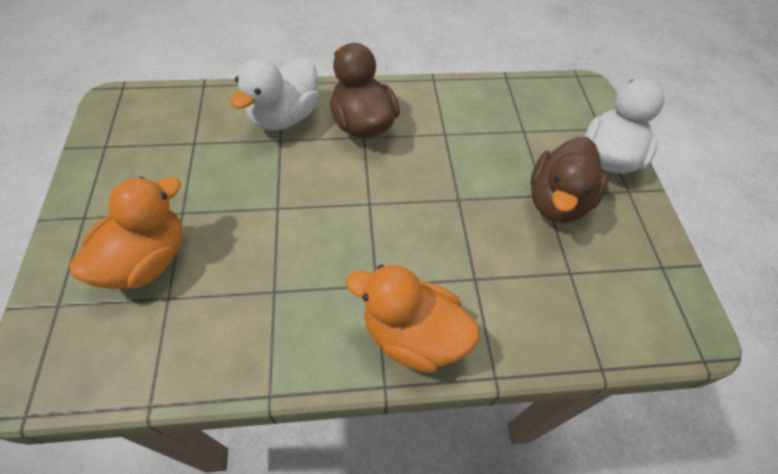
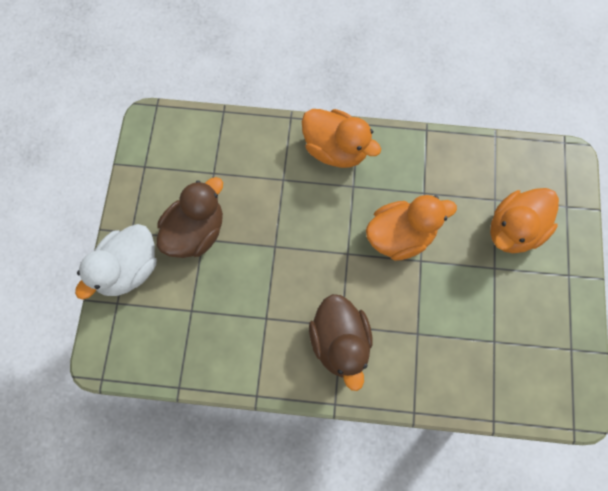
camera: 165 degrees left, 15 degrees up
(284, 117) = (413, 362): white duck -> none
(304, 231) = (400, 236): none -> orange duck

